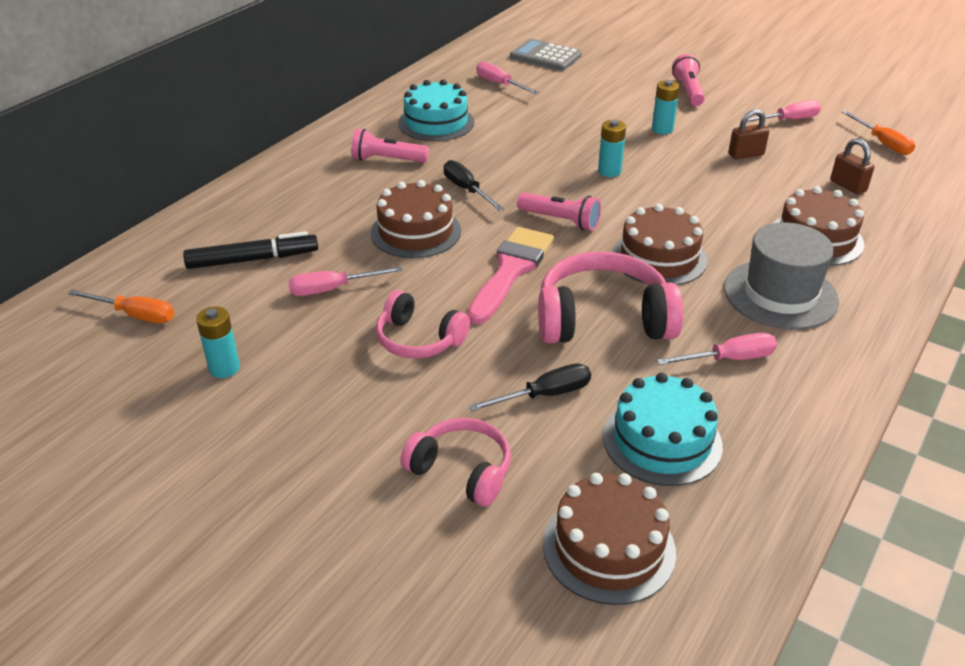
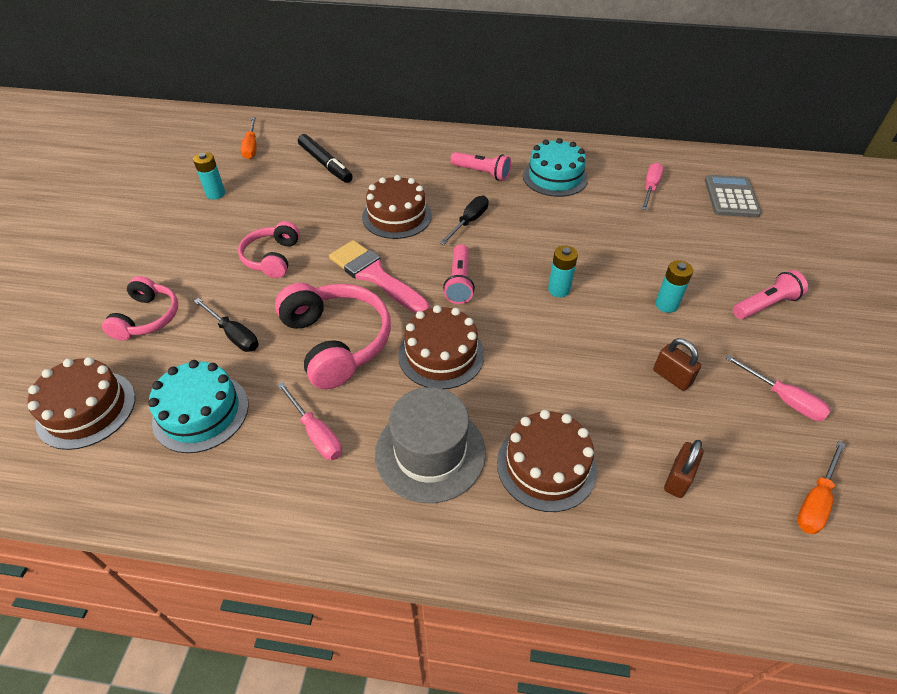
camera: 65 degrees right, 10 degrees up
(332, 289) = (310, 204): pink screwdriver -> none
(387, 160) = (482, 173): pink flashlight -> pink flashlight turned 135 degrees clockwise
(511, 270) = (375, 275): pink brush -> pink brush turned 135 degrees counterclockwise

